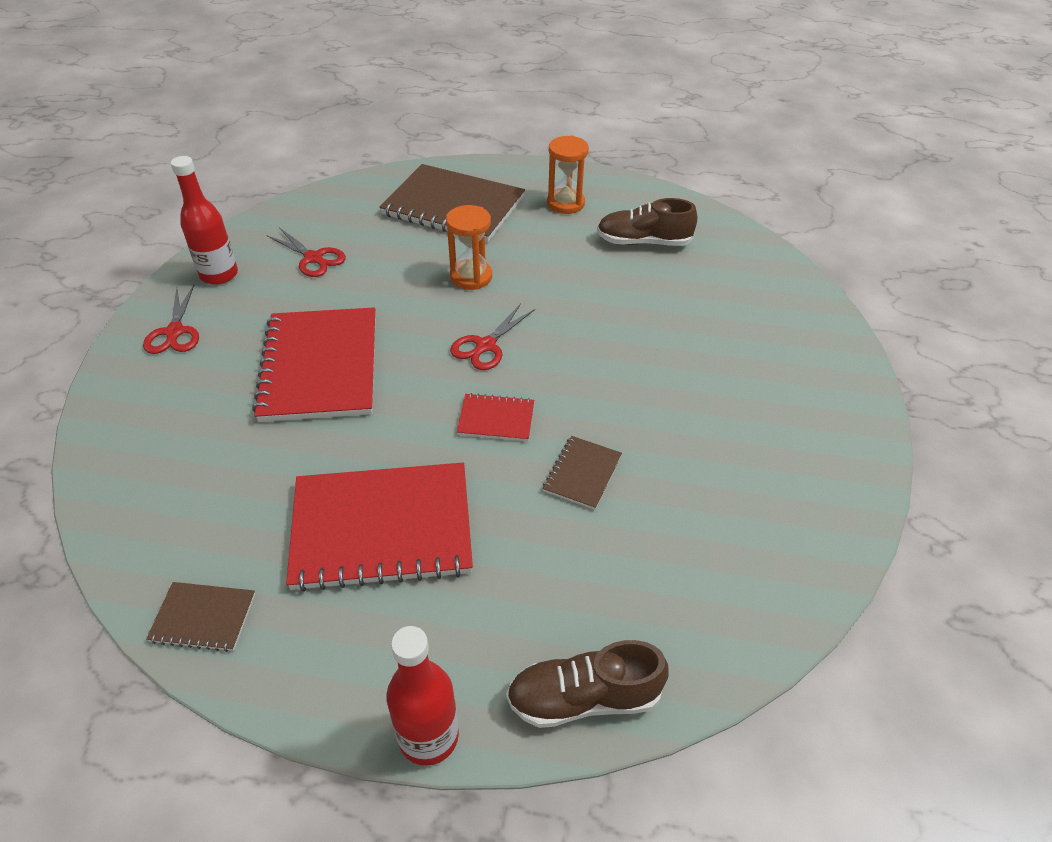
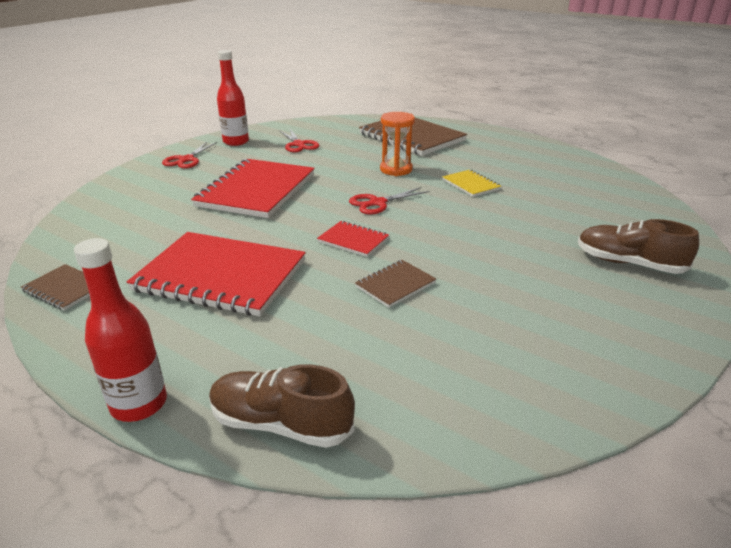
camera: 25 degrees right, 15 degrees down
(565, 203) = (495, 148): orange hourglass -> none
(573, 281) = (471, 184): none -> yellow notebook
(643, 242) = (544, 175): brown shoe -> brown shoe (628, 263)

